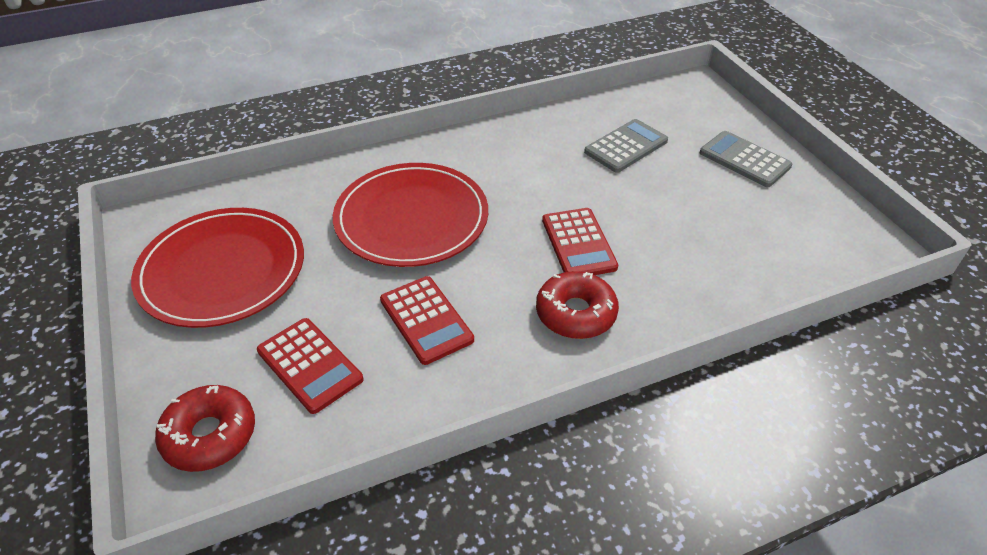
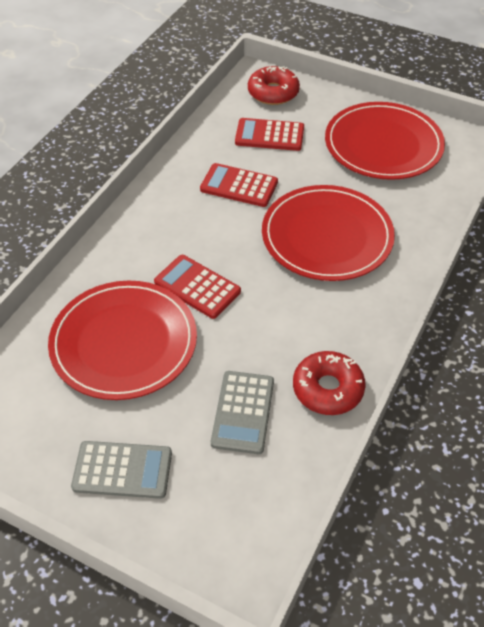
camera: 140 degrees right, 5 degrees up
(576, 313) = (156, 238): red donut -> red donut (328, 389)
(686, 236) = (124, 342): none -> red plate

